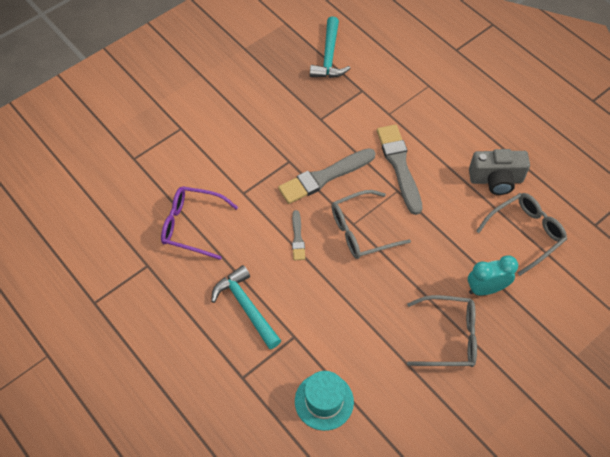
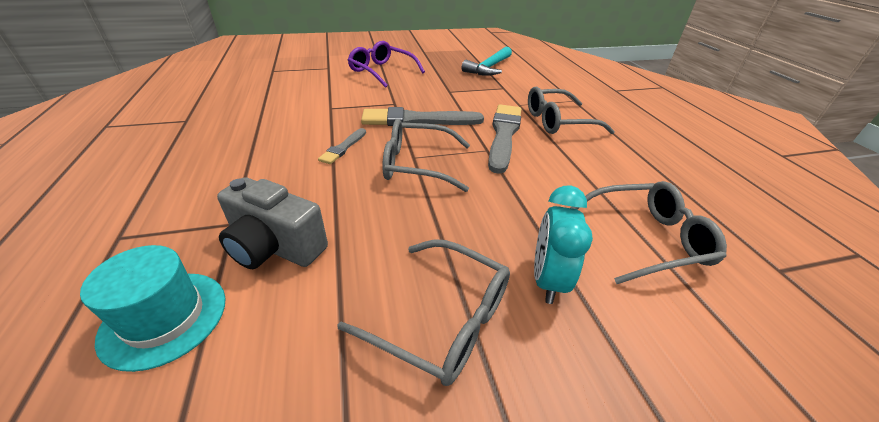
camera: 25 degrees right, 20 degrees down
(192, 225) = (260, 111): purple glasses -> purple glasses (382, 71)
(246, 307) = (221, 177): turquoise hammer -> none
(430, 127) = (558, 121): none -> grey glasses
(486, 289) = (548, 279): turquoise clock -> turquoise clock turned 90 degrees counterclockwise
(496, 180) = (621, 177): grey camera -> grey camera (275, 247)

